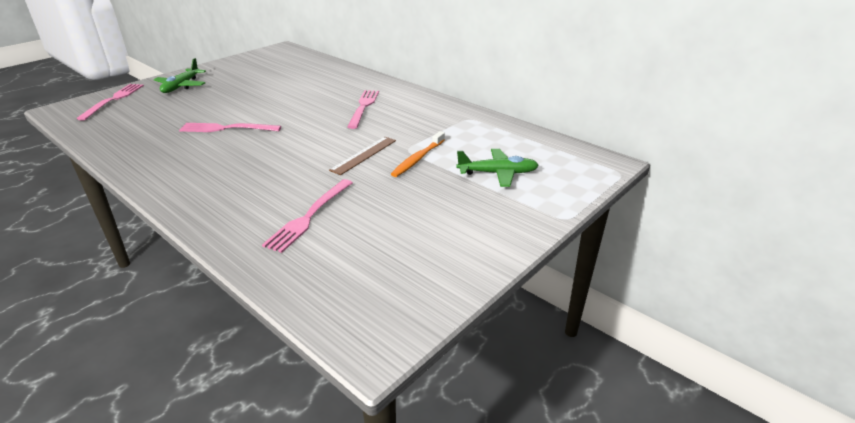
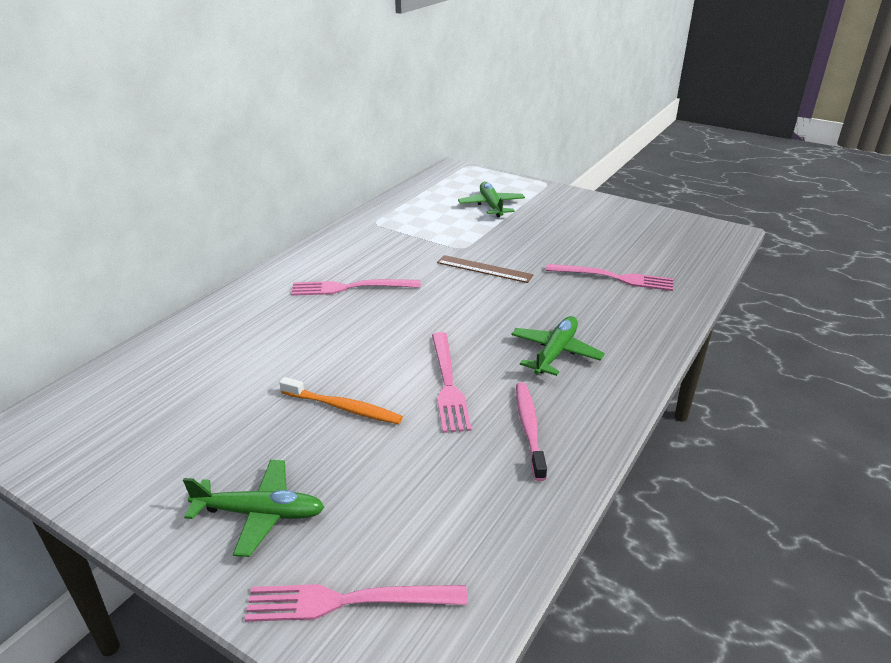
camera: 100 degrees left, 0 degrees up
(161, 147) = (529, 428): none -> pink toothbrush
(223, 167) = (555, 353): none -> green plane
(418, 159) = (480, 241): orange toothbrush -> orange toothbrush (343, 408)

